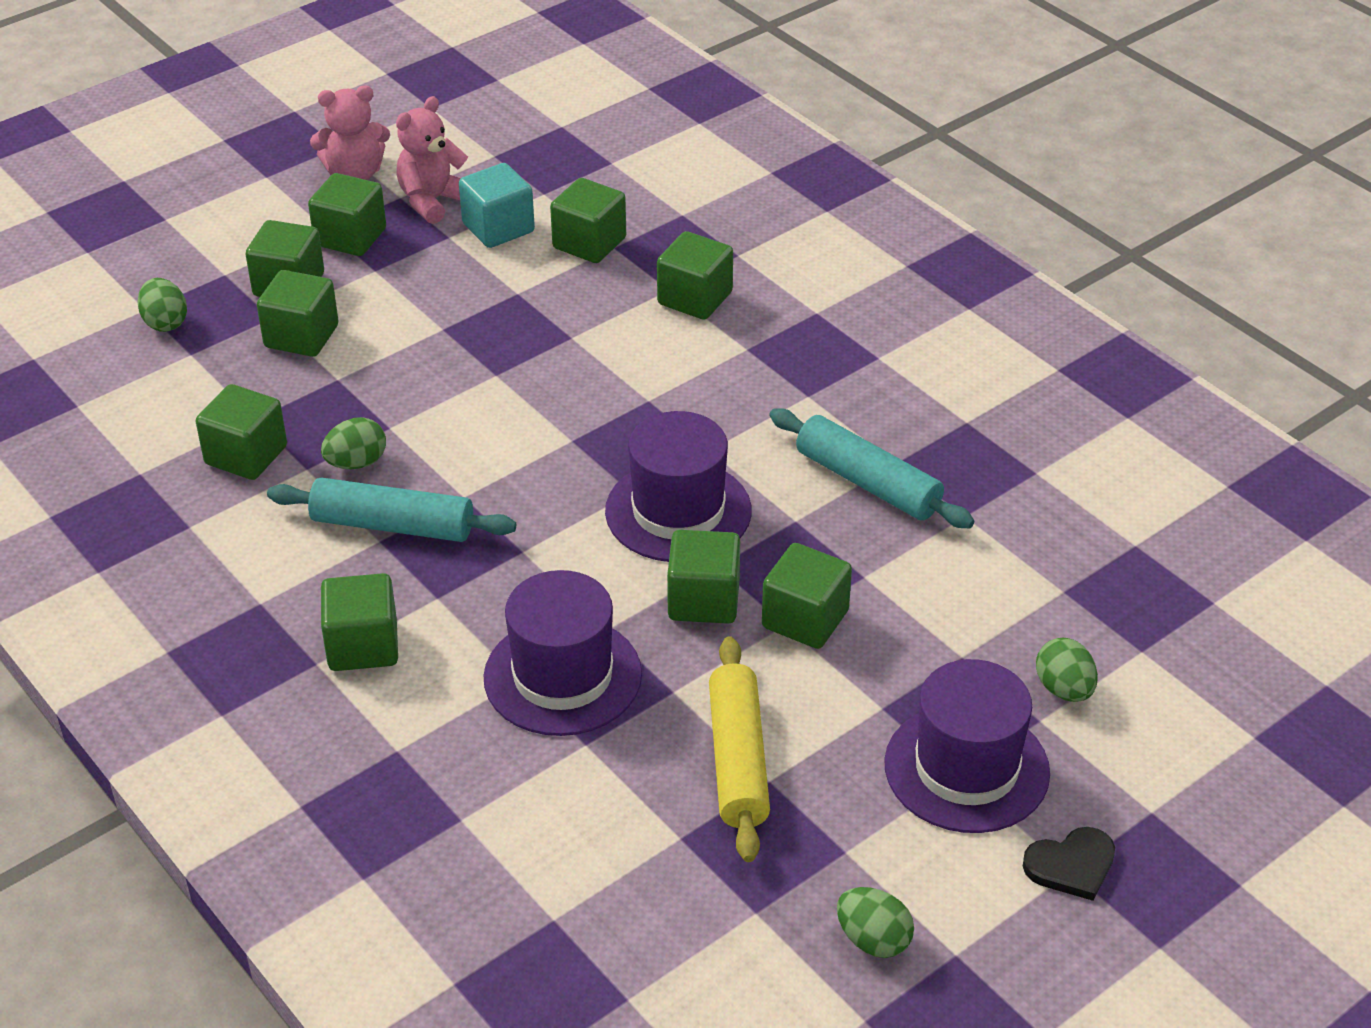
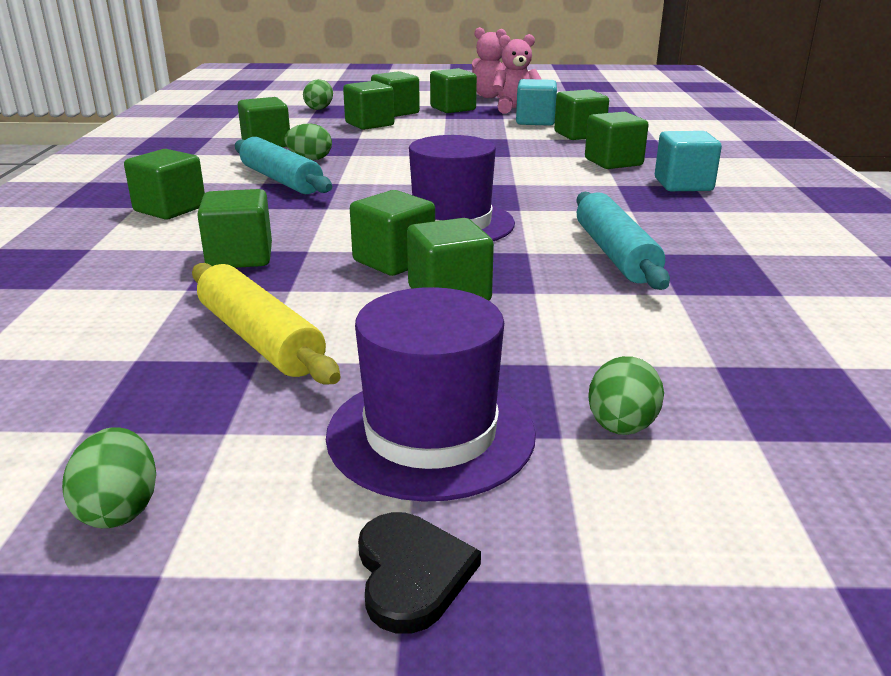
camera: 40 degrees right, 15 degrees down
(562, 676) = (240, 257): purple hat -> green cube
(737, 760) = (259, 339): yellow rolling pin -> yellow rolling pin turned 75 degrees counterclockwise
(807, 317) = (683, 185): none -> turquoise cube
(1071, 865) = (411, 573): black heart -> black heart turned 120 degrees counterclockwise

